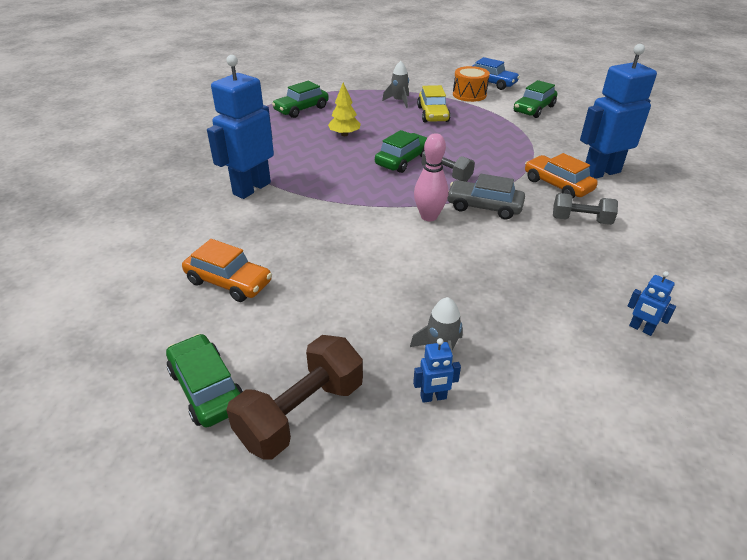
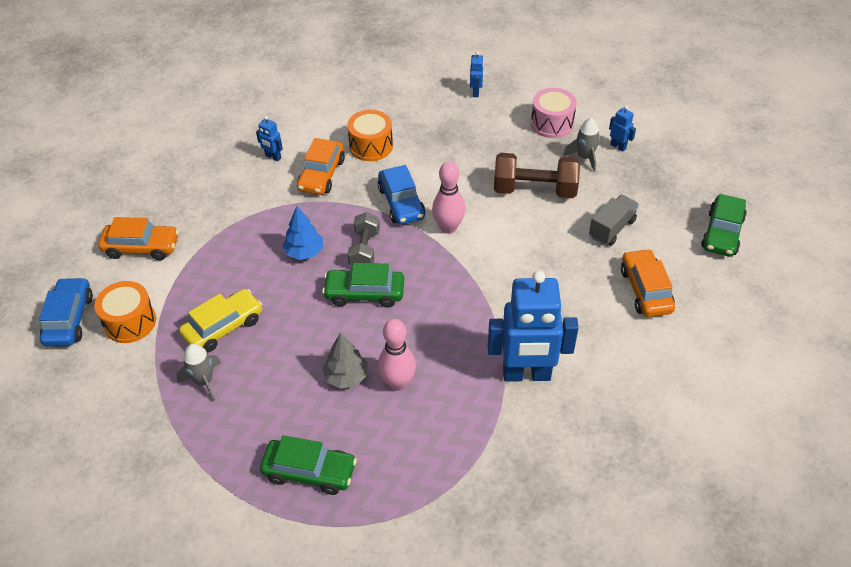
camera: 125 degrees left, 10 degrees up
(301, 413) = (686, 187): brown dumbbell -> brown dumbbell (534, 190)
(316, 146) = (397, 383): none -> pink bowling pin
(318, 306) = (612, 229): none -> grey truck
(344, 134) = (346, 377): yellow tree -> grey tree
(470, 153) = (304, 252): none -> blue tree
(484, 207) = (401, 203): grey car -> blue car
(528, 361) = (552, 124): none -> pink drum
(534, 109) = (141, 247): green car -> orange car
(581, 220) = (371, 146): grey dumbbell -> orange drum
(601, 172) = (273, 157): blue robot -> blue robot, size x0.41

